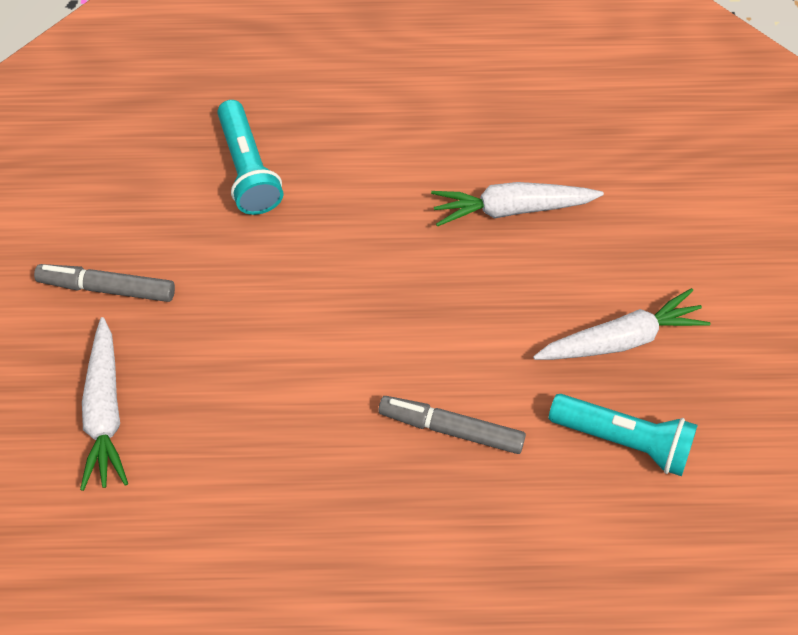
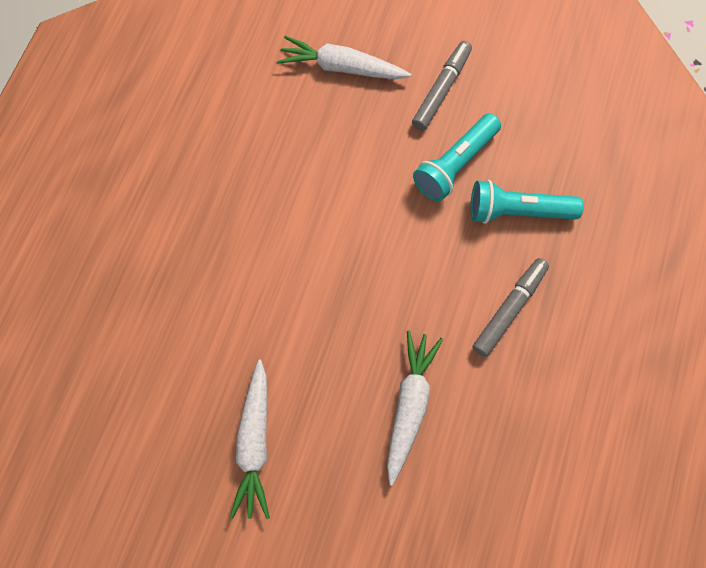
camera: 110 degrees right, 10 degrees up
(451, 429) = (234, 283): grey marker -> grey marker (509, 309)
(624, 440) = (171, 406): turquoise flashlight -> turquoise flashlight (455, 165)

